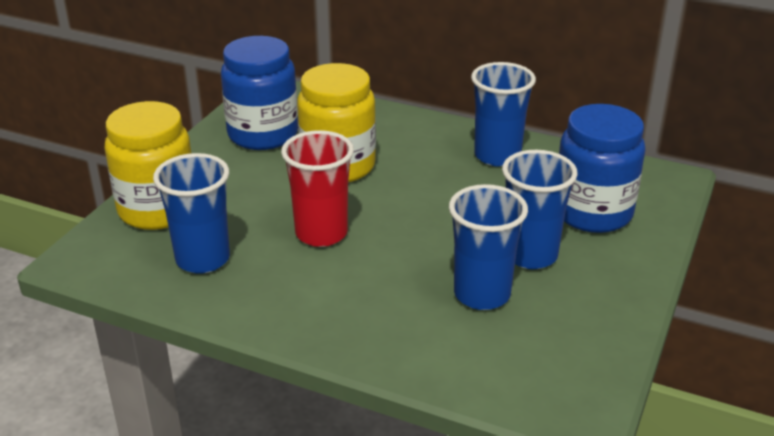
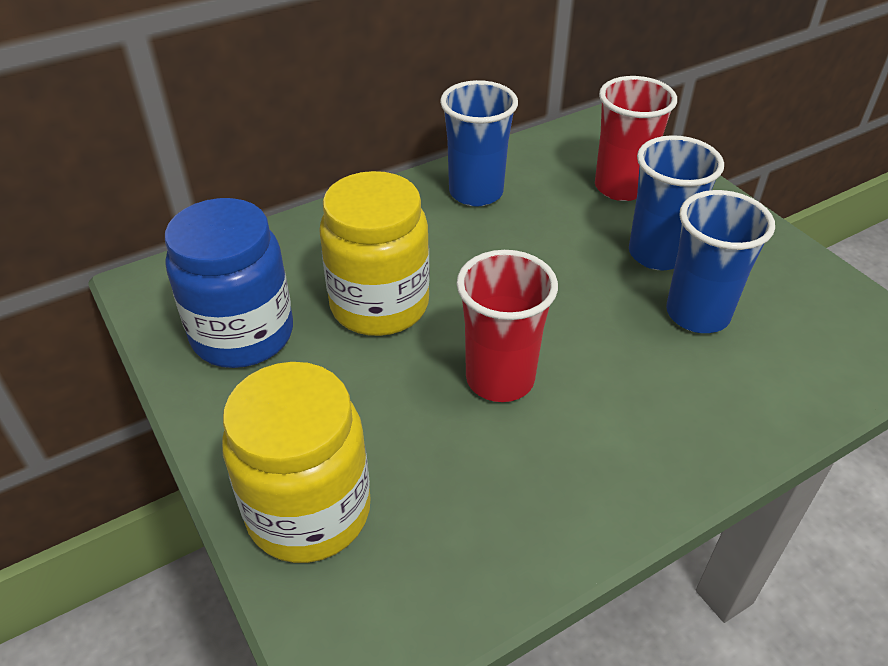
camera: 55 degrees left, 10 degrees up
(203, 259) = (463, 511): blue cup -> none
(592, 212) = (621, 187): blue jar -> red cup

